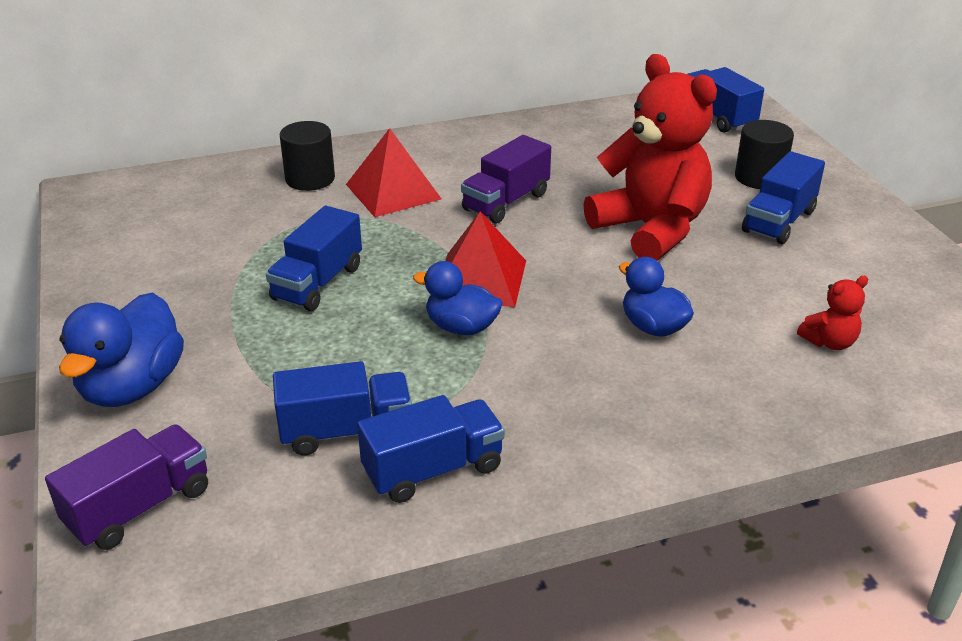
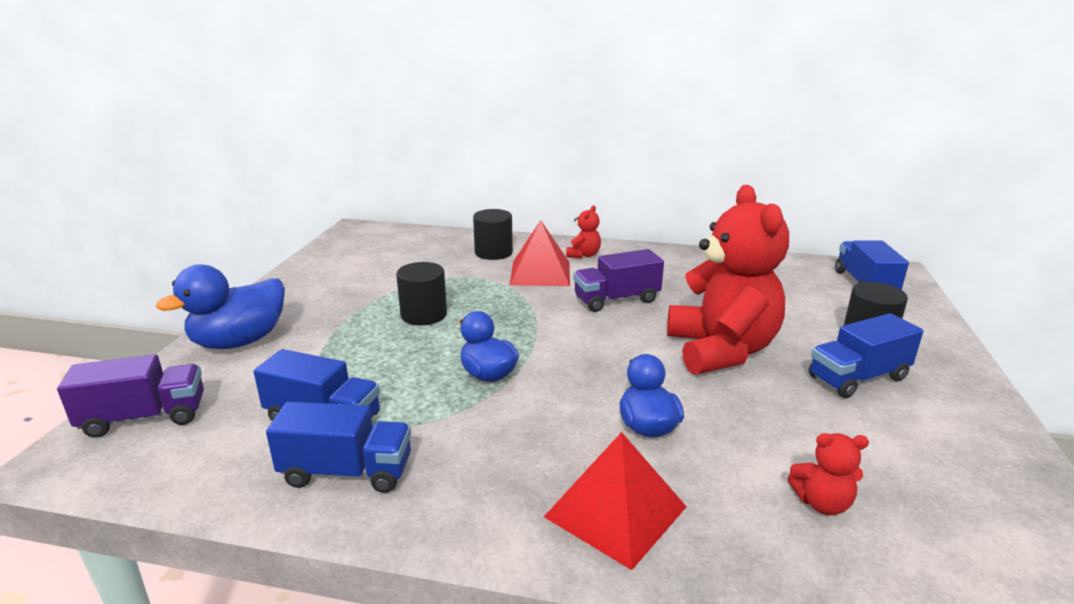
camera: 30 degrees right, 10 degrees down
(317, 283) = (424, 315): blue truck -> black cylinder
(418, 154) = (583, 255): none -> red teddy bear
(480, 279) = (539, 346): red pyramid -> red pyramid (615, 511)

